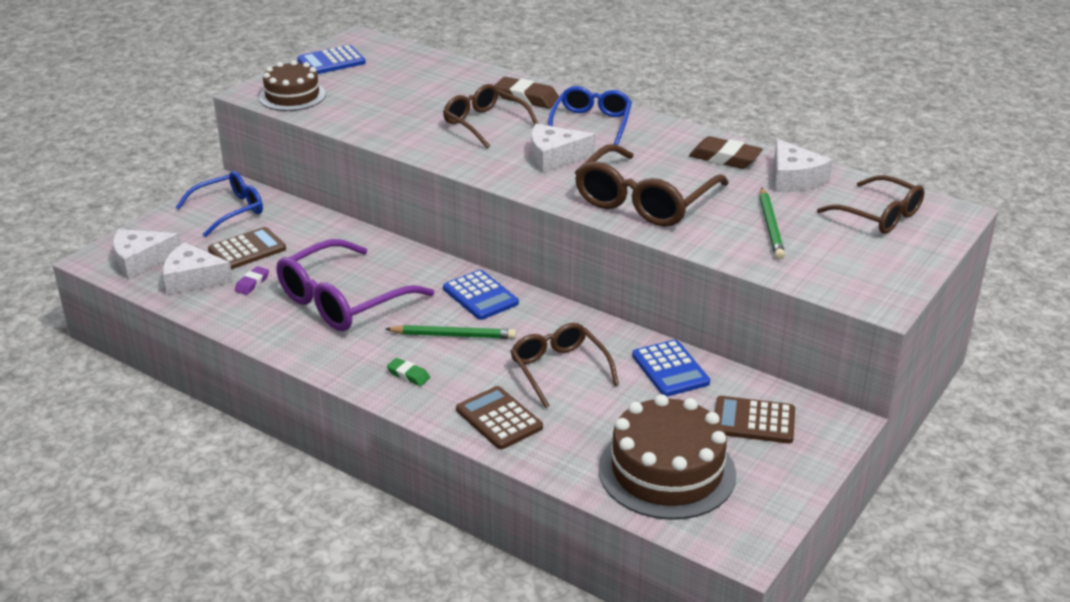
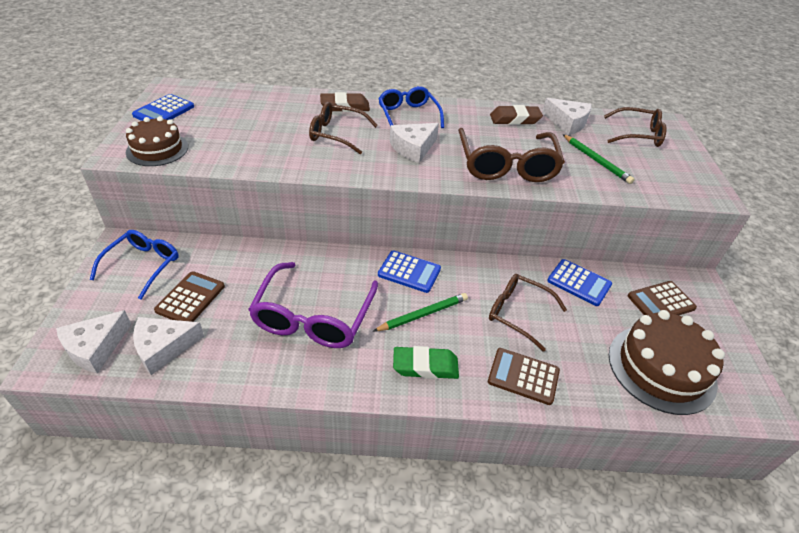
camera: 35 degrees left, 10 degrees up
(252, 283) = (222, 330): purple eraser -> none
(408, 375) = (425, 366): green eraser -> green eraser, size x1.80

